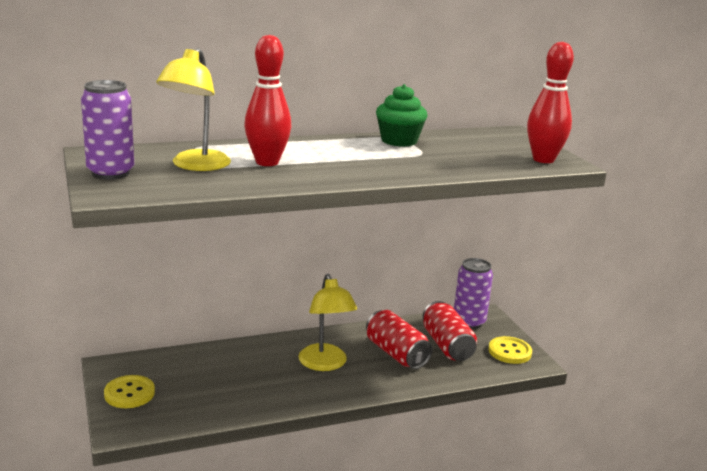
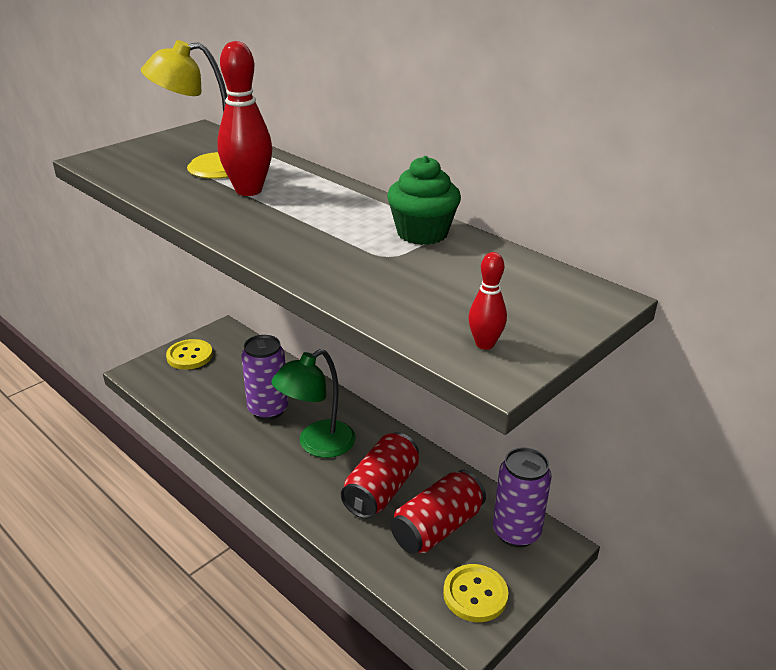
camera: 65 degrees right, 10 degrees up
(110, 173) = (150, 148): purple can -> purple can (268, 409)
(325, 364) = (317, 445): yellow lamp -> green lamp
(543, 160) = (485, 344): red bowling pin -> red bowling pin, size x0.51

